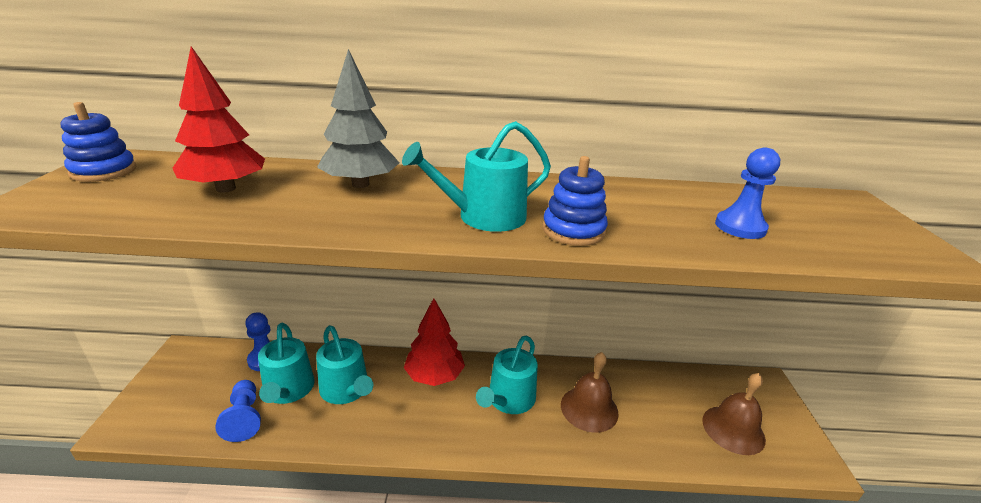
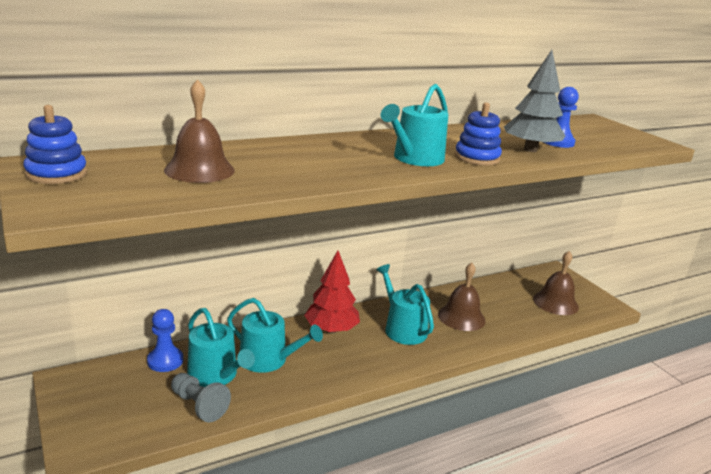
camera: 30 degrees left, 5 degrees down
(226, 188) = (199, 170): red tree -> brown bell
(244, 418) = (198, 405): blue pawn -> grey pawn
(360, 184) = (297, 152): grey tree -> grey tree (530, 150)
(508, 400) = (402, 328): turquoise watering can -> turquoise watering can turned 150 degrees clockwise

